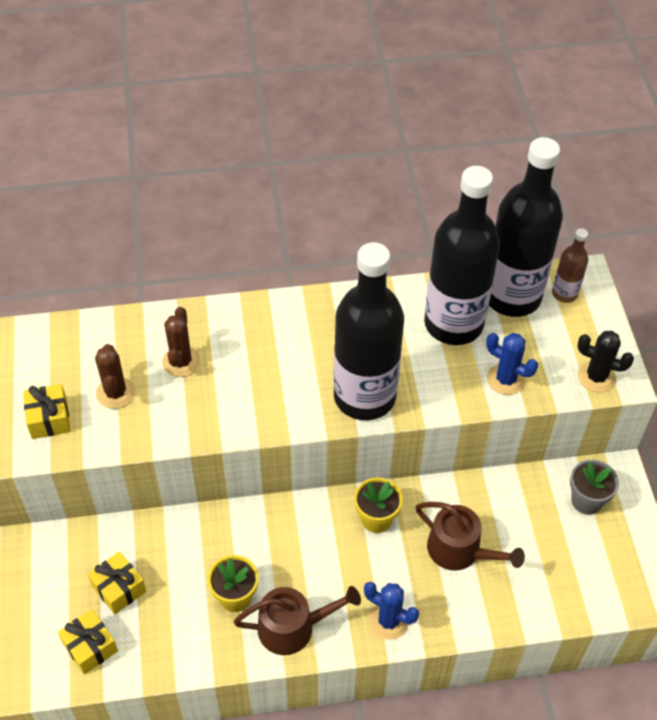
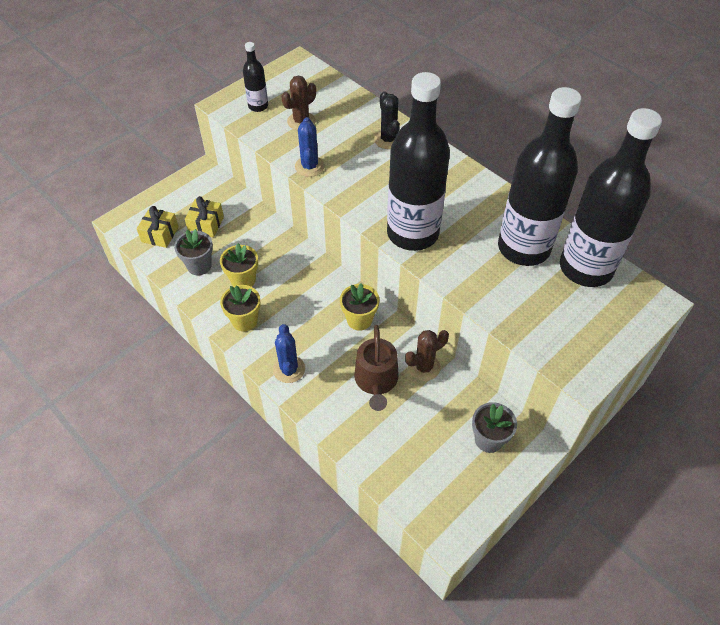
camera: 55 degrees right, 0 degrees up
(49, 419) = (258, 106): yellow gift -> black bottle
(176, 630) = (199, 266): none -> grey flower pot
(181, 362) = (351, 135): brown cactus -> brown cactus (424, 367)
(293, 627) = (244, 321): brown watering can -> yellow flower pot
(505, 379) = (507, 303): blue cactus -> blue cactus (309, 166)
(564, 293) = (625, 298): brown bottle -> none
(596, 377) = (569, 358): black cactus -> black cactus (388, 139)

